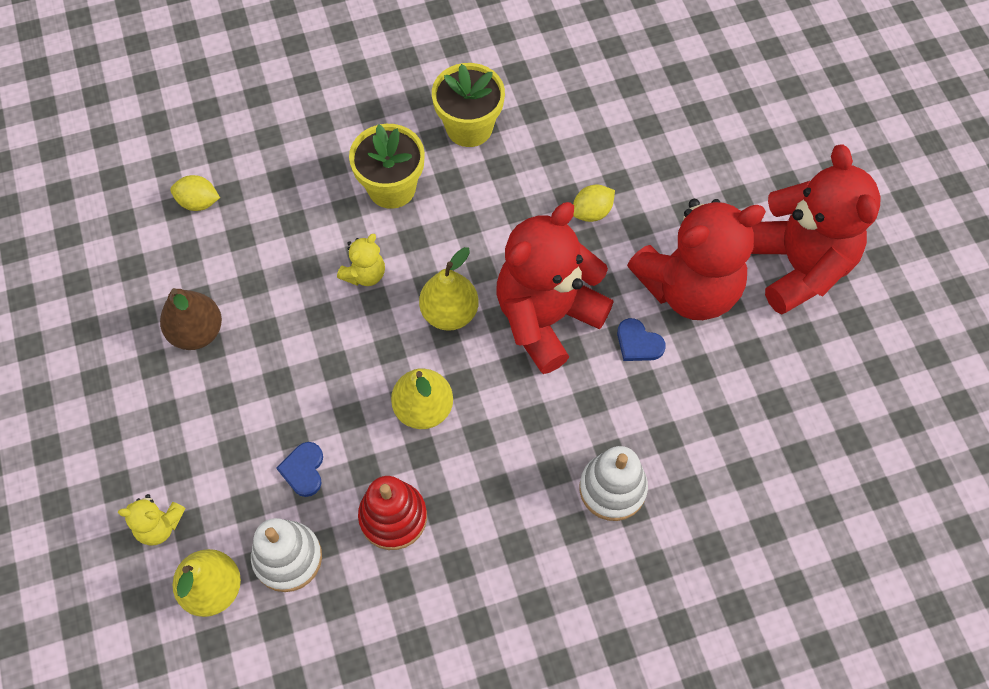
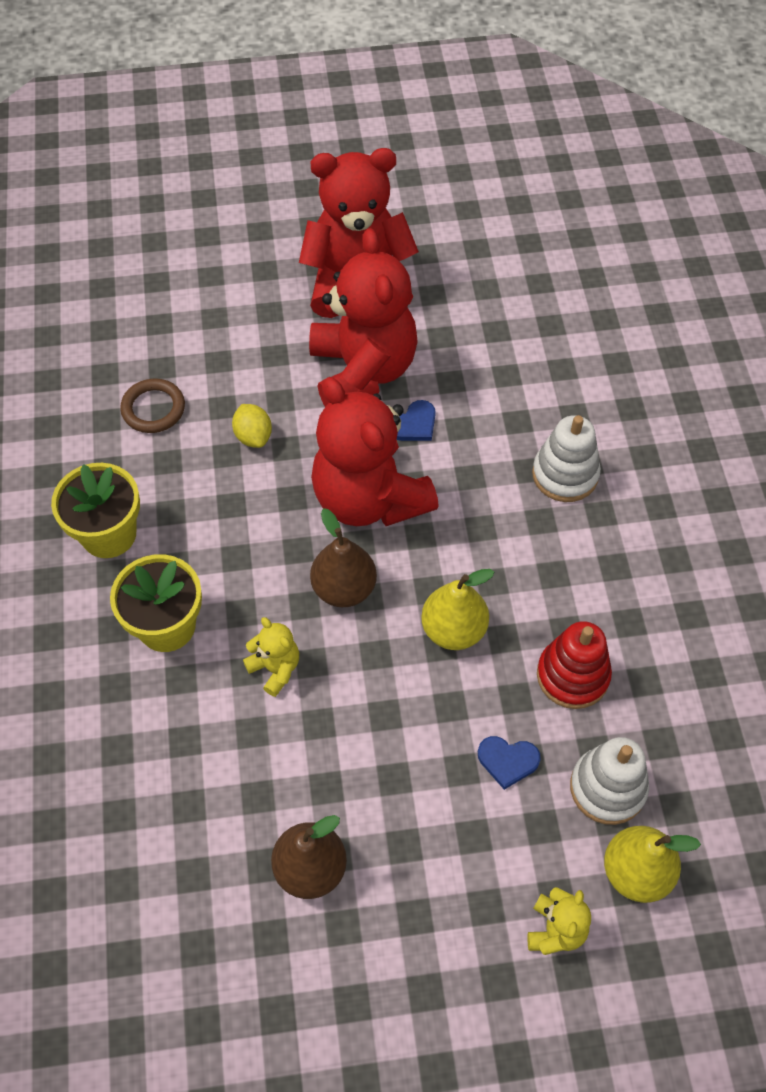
camera: 80 degrees left, 5 degrees down
(198, 202) = (123, 854): yellow lemon -> none
(449, 313) = (344, 588): yellow pear -> brown pear
(602, 130) = (153, 409): none -> brown ring

